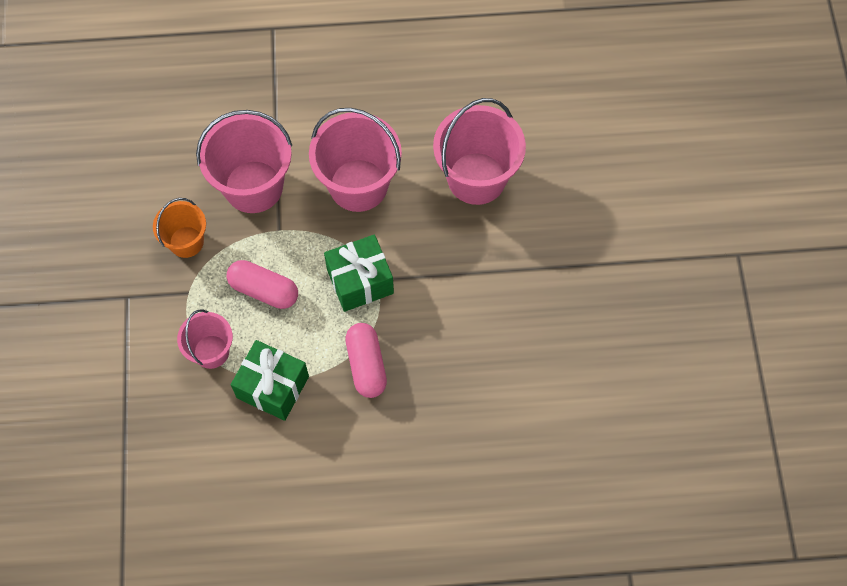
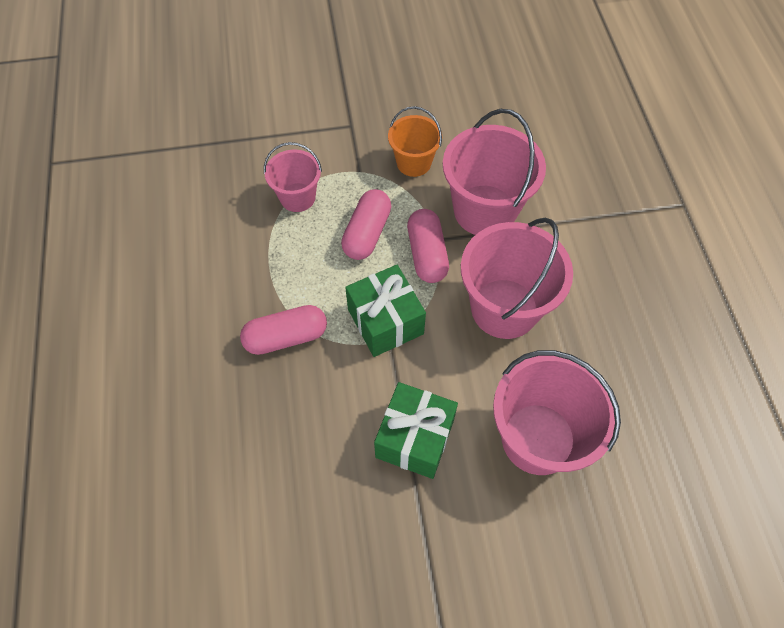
camera: 85 degrees right, 5 degrees down
(273, 387) = (260, 253): green gift -> green gift (415, 438)
(294, 241) = (427, 254): none -> pink capsule

